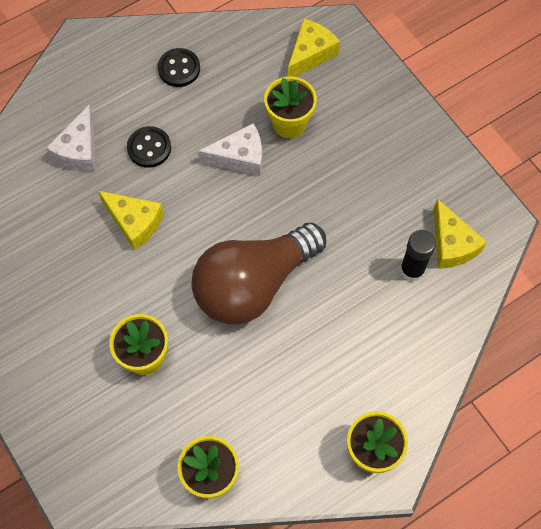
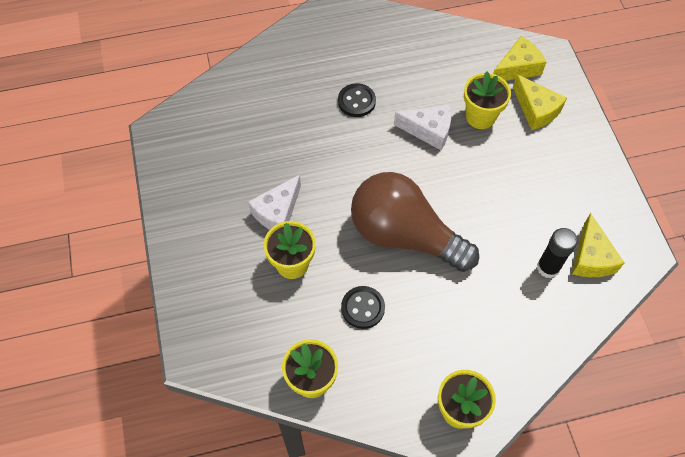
camera: 20 degrees right, 5 degrees down
(79, 150) = (299, 86): white cheese -> white cheese (277, 212)
(134, 222) = (323, 155): yellow cheese -> yellow cheese (536, 110)
(179, 69) = (403, 48): black button -> black button (363, 308)
(253, 284) = (404, 235): brown light bulb -> brown light bulb turned 45 degrees clockwise

